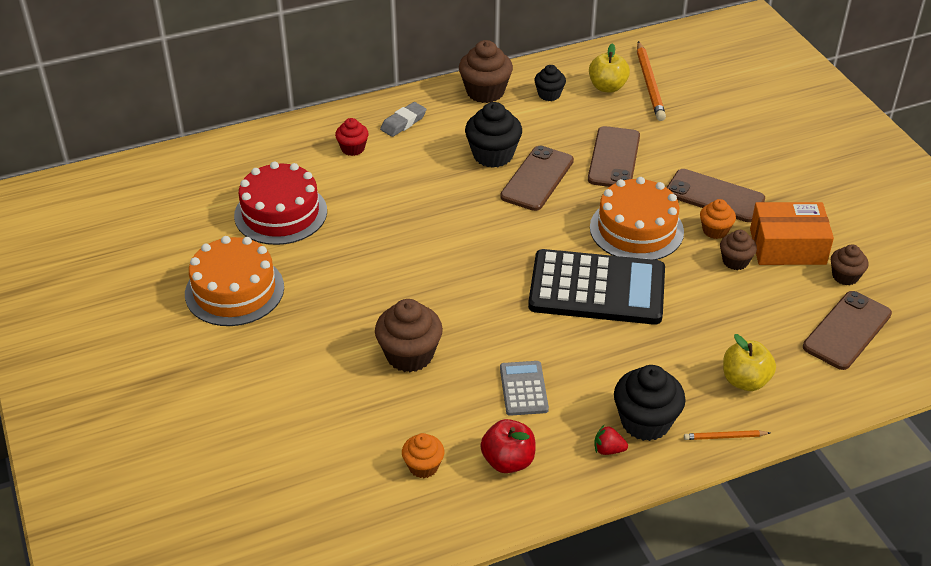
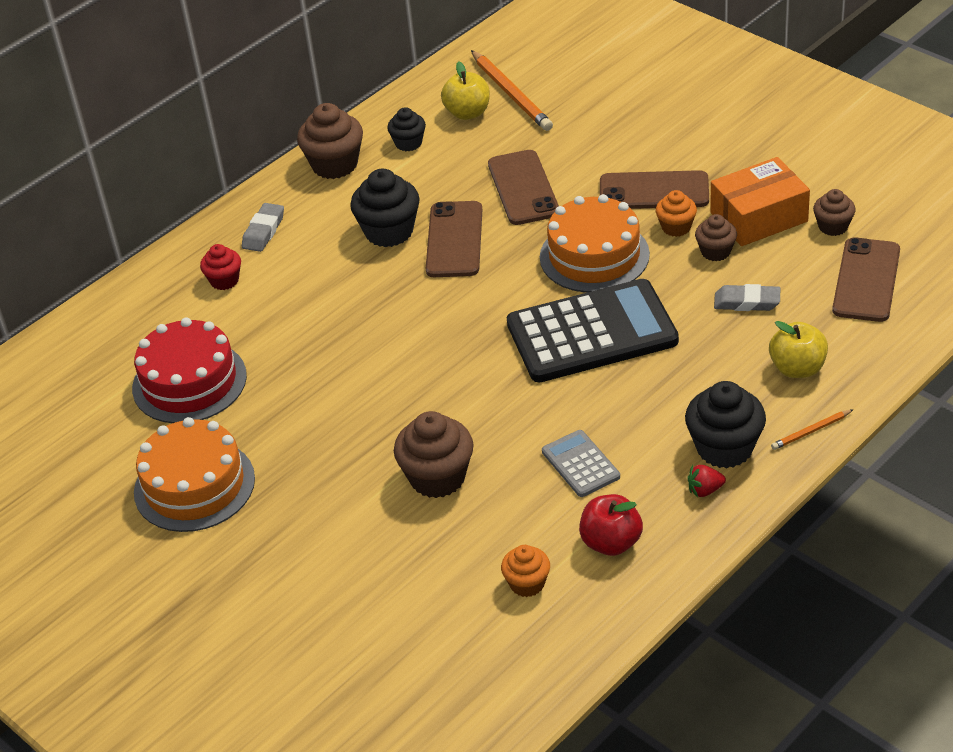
camera: 20 degrees left, 0 degrees up
(736, 311) = (747, 302): none -> grey eraser

